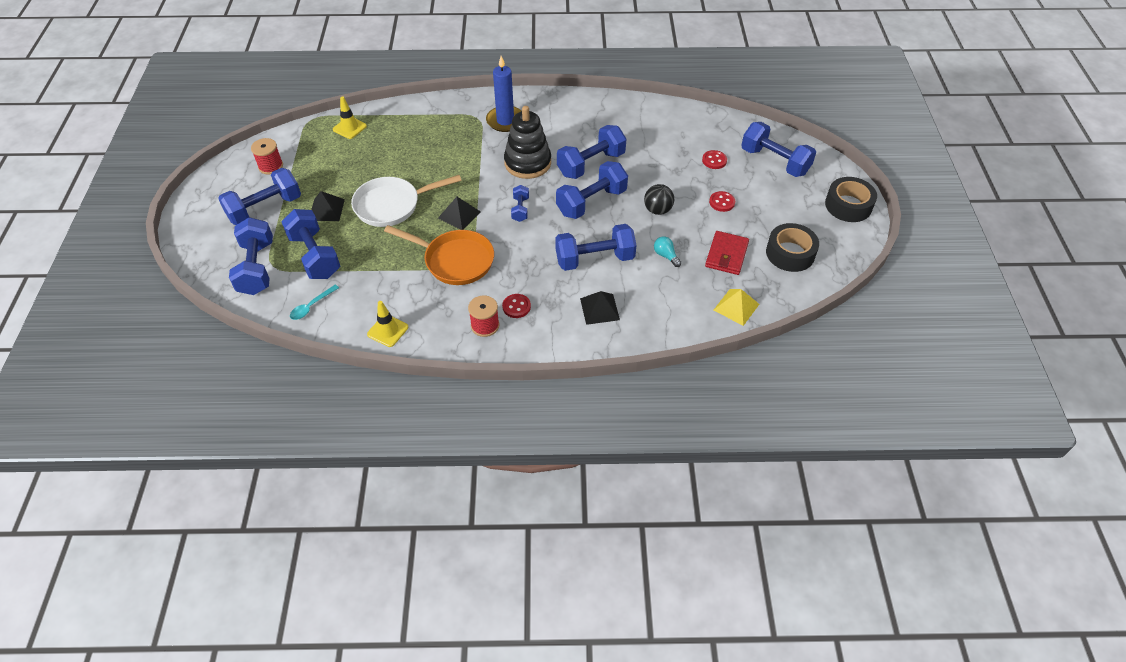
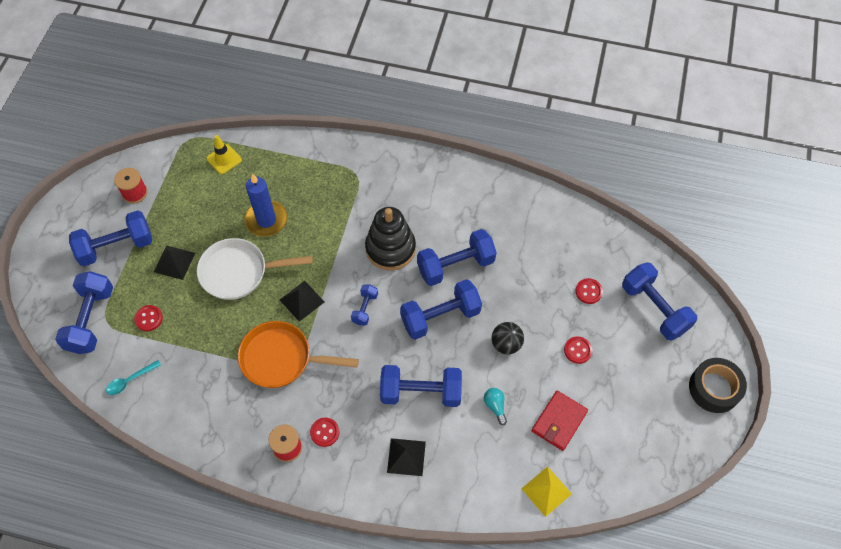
camera: 15 degrees right, 10 degrees up
(315, 256) = (149, 318): blue dumbbell -> red button
(388, 331) = (193, 429): yellow traffic cone -> none
(455, 260) = (281, 358): orange pan -> orange pan turned 150 degrees clockwise
(505, 121) = (384, 186): blue candle -> blue candle (266, 220)
(790, 253) = (627, 436): black tape -> none

